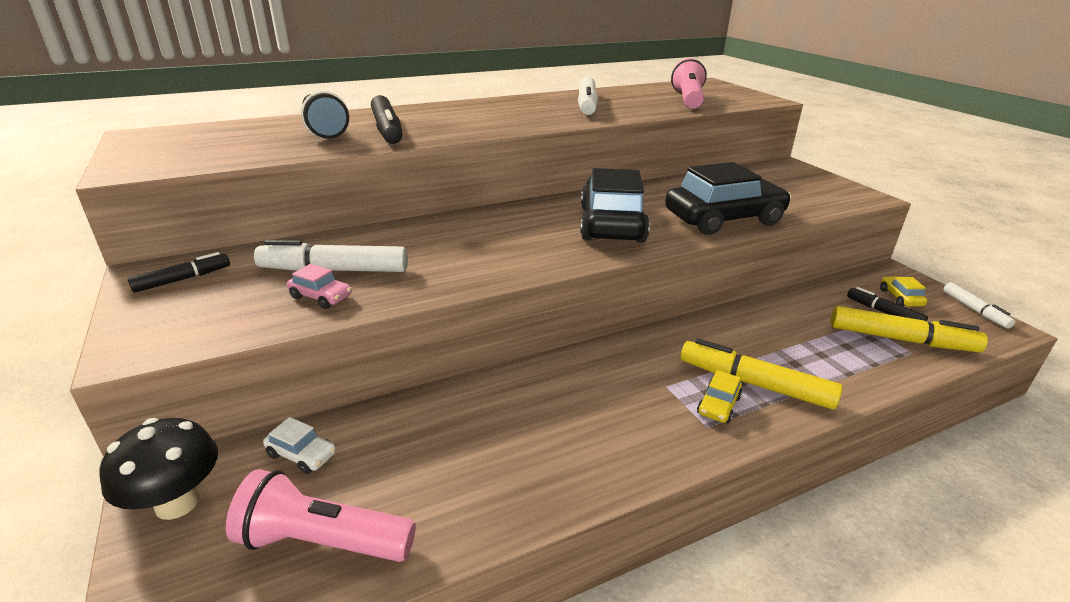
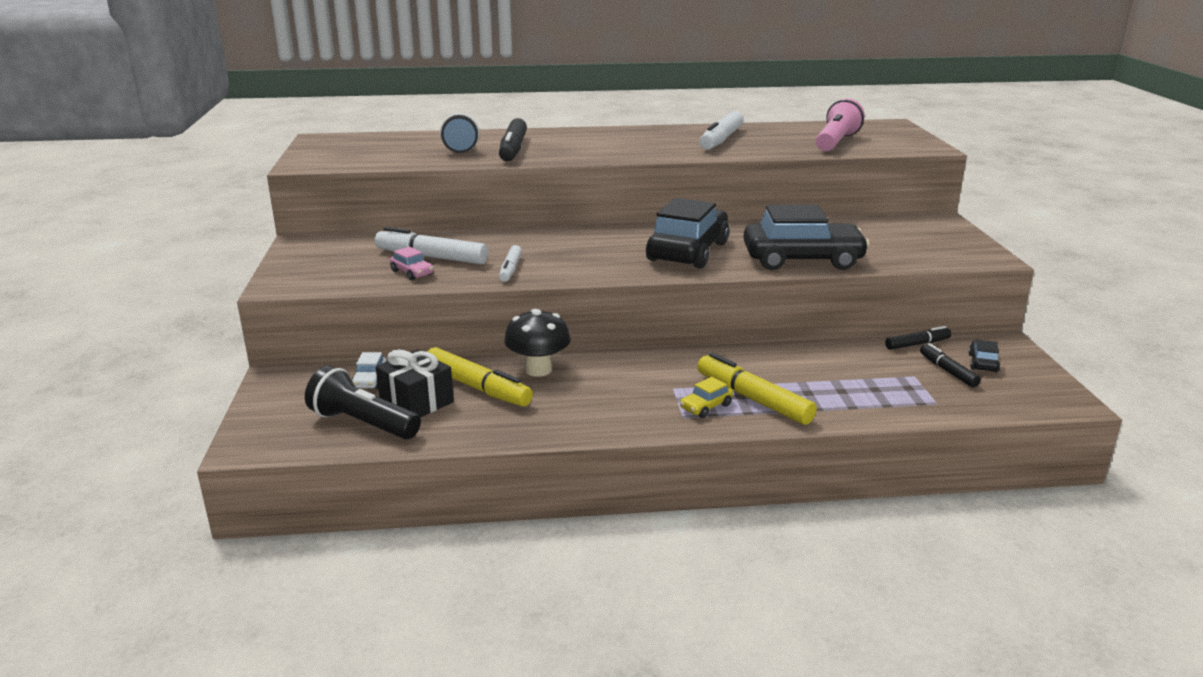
camera: 20 degrees right, 5 degrees down
(177, 503) = (284, 390): black mushroom -> black mushroom (538, 370)
(183, 279) = (323, 250): black marker -> black marker (917, 344)
(302, 454) = (370, 380): white car -> white car turned 45 degrees clockwise
(323, 541) = (363, 423): pink flashlight -> black flashlight
(382, 479) = (416, 402): none -> black gift
(900, 298) = (982, 363): yellow car -> black car
(901, 340) = (938, 393): yellow marker -> yellow marker (477, 387)
(974, 310) = (1055, 384): white marker -> white marker (510, 269)

